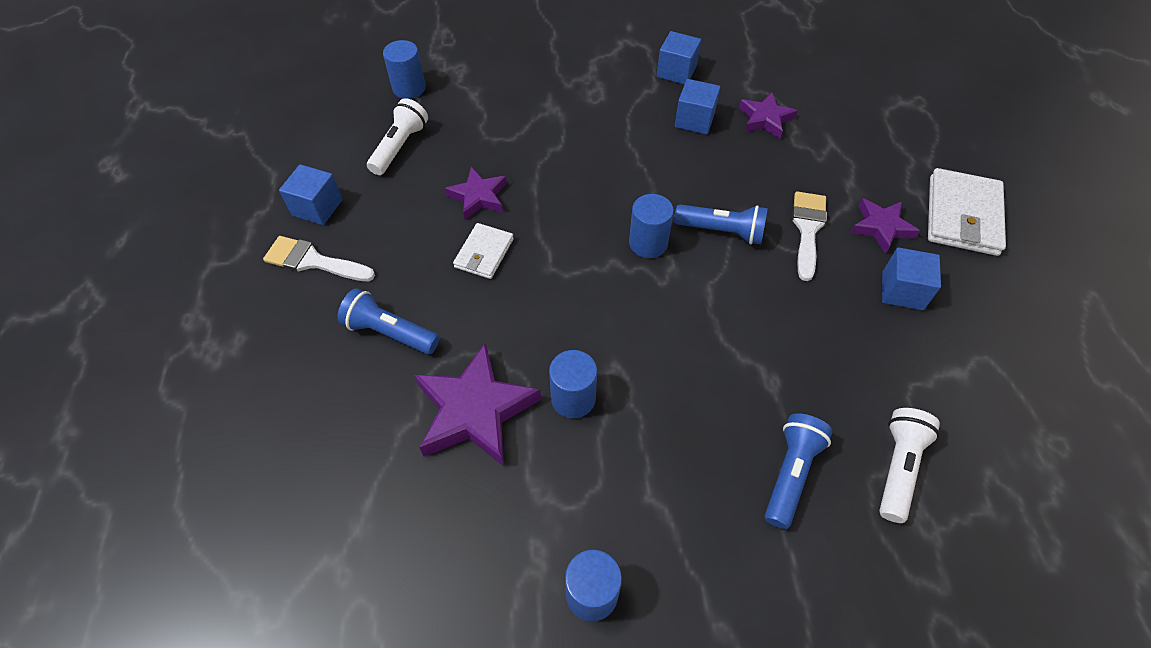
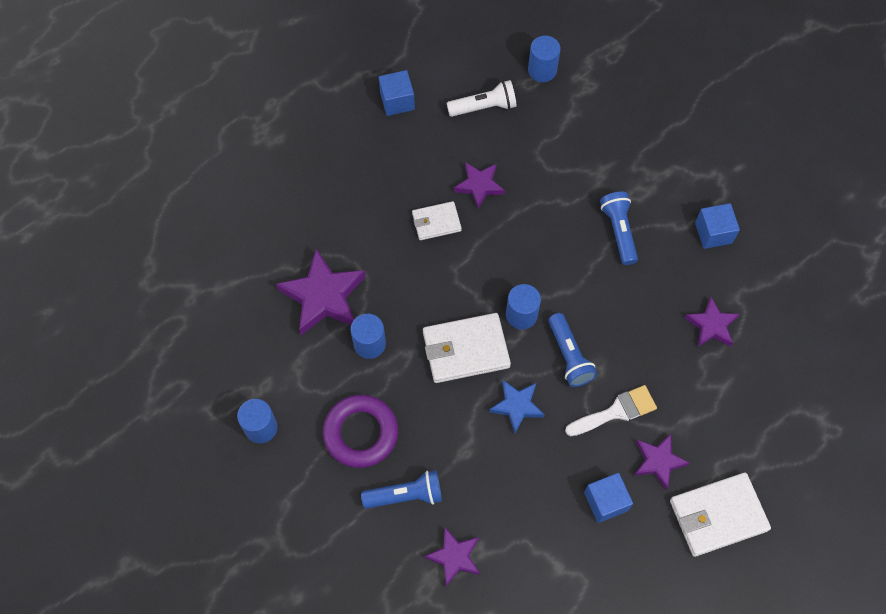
camera: 55 degrees right, 10 degrees up
(313, 261) = (357, 132): white brush -> none
(389, 332) = (340, 213): blue flashlight -> blue flashlight (618, 231)
(651, 311) = (465, 350): none -> white wallet
(679, 475) = (361, 433): none -> purple ring
(694, 120) = (668, 276): blue cube -> none
(748, 304) = (517, 406): none -> blue star
(898, 467) = (454, 557): white flashlight -> purple star

